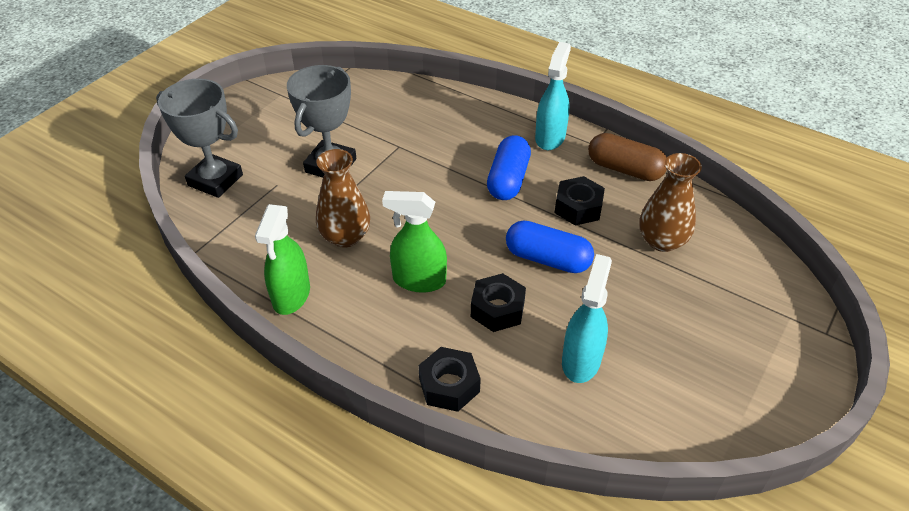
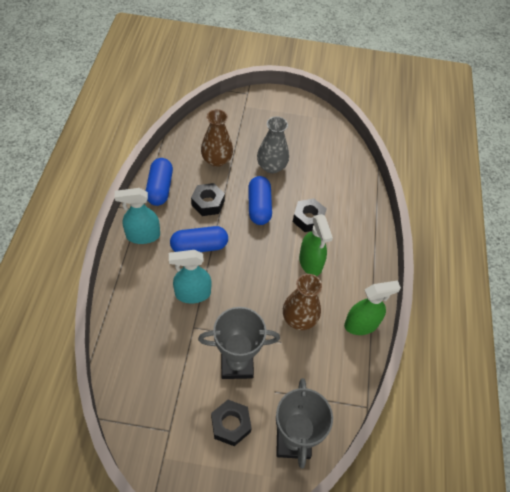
camera: 120 degrees left, 10 degrees up
(449, 385) = (367, 223): black nut -> black nut (230, 425)
(581, 360) = (319, 176): turquoise spray bottle -> turquoise spray bottle (192, 294)
(624, 169) = (160, 188): brown capsule -> blue capsule
(626, 303) = (271, 166): none -> grey vase

